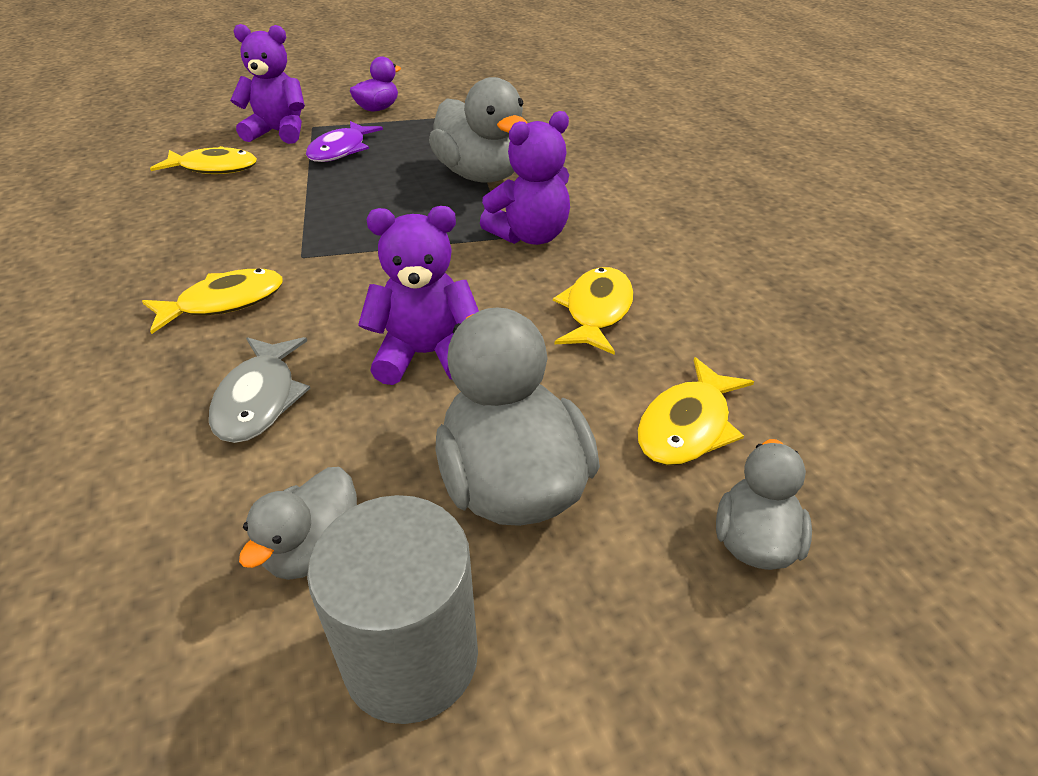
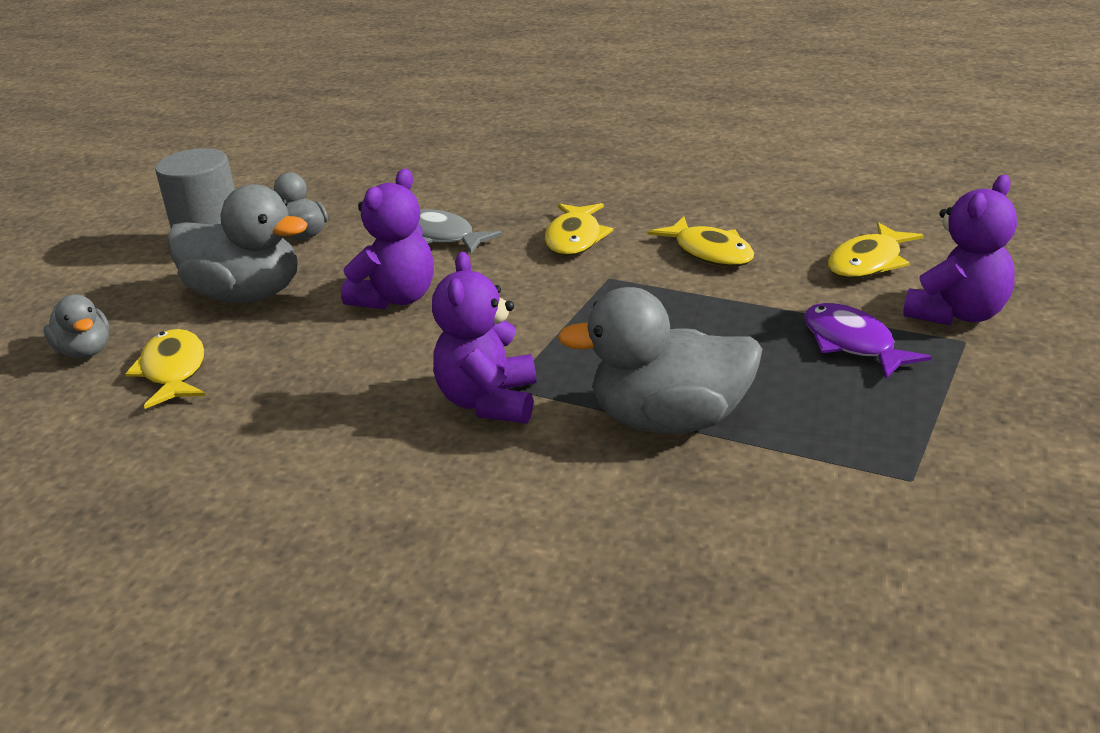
camera: 130 degrees right, 10 degrees down
(378, 109) = (1004, 407): purple duck -> none
(596, 311) = (329, 389): yellow fish -> yellow fish (709, 252)

